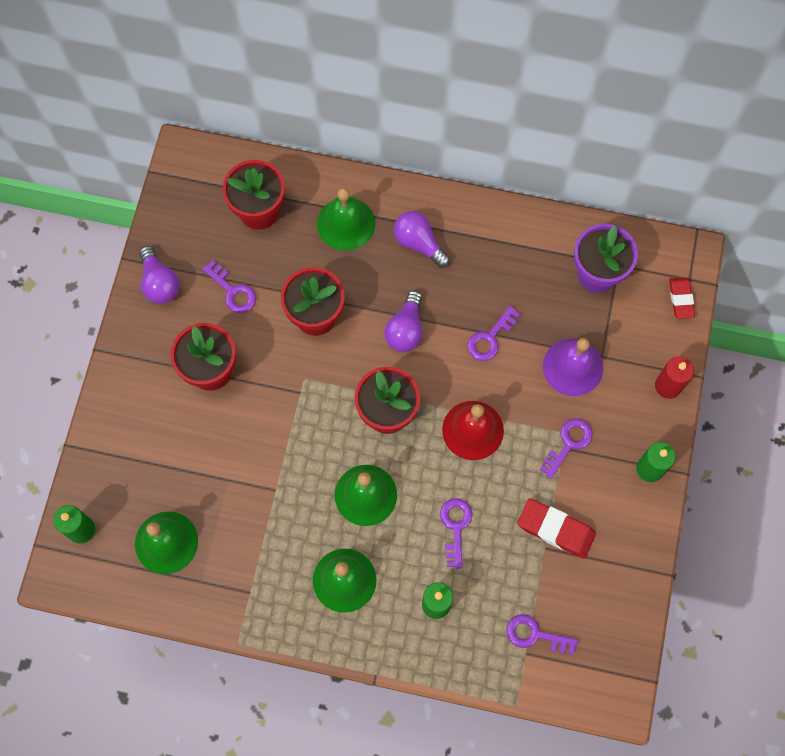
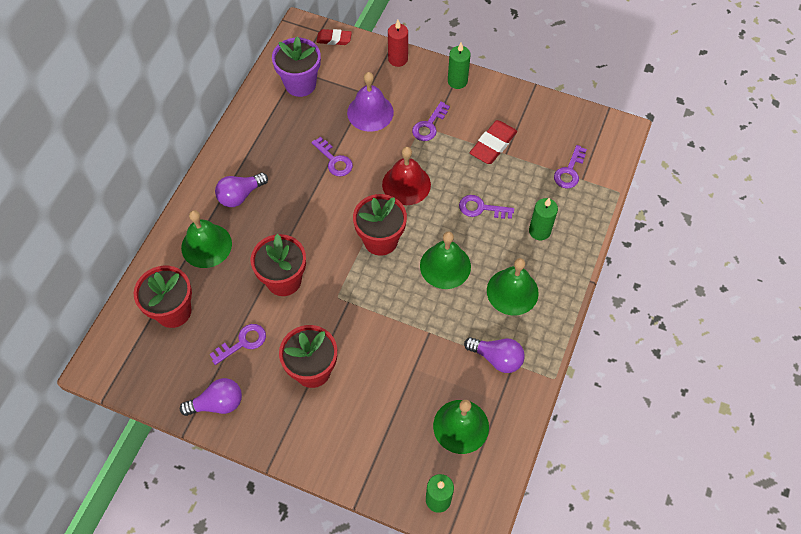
camera: 80 degrees left, 10 degrees down
(405, 329) = (312, 216): purple light bulb -> purple light bulb (496, 358)
(568, 443) = (429, 125): purple key -> purple key turned 105 degrees counterclockwise

